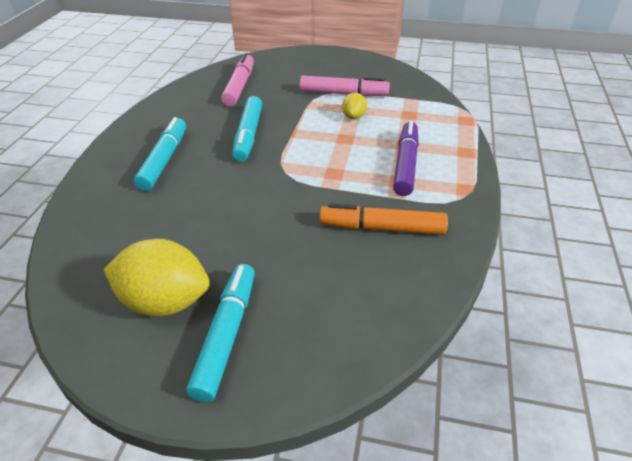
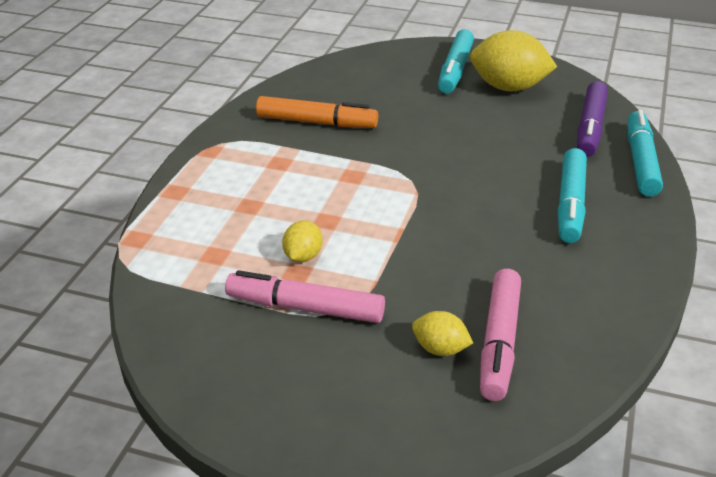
camera: 175 degrees left, 5 degrees down
(248, 135) = (465, 234): turquoise marker -> turquoise marker (641, 161)
(270, 82) = (440, 349): none -> yellow lemon
(406, 164) = (261, 180): purple marker -> purple marker (590, 128)

